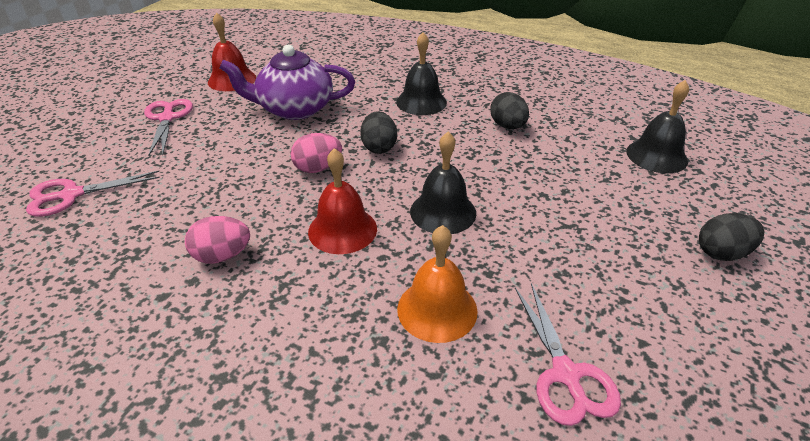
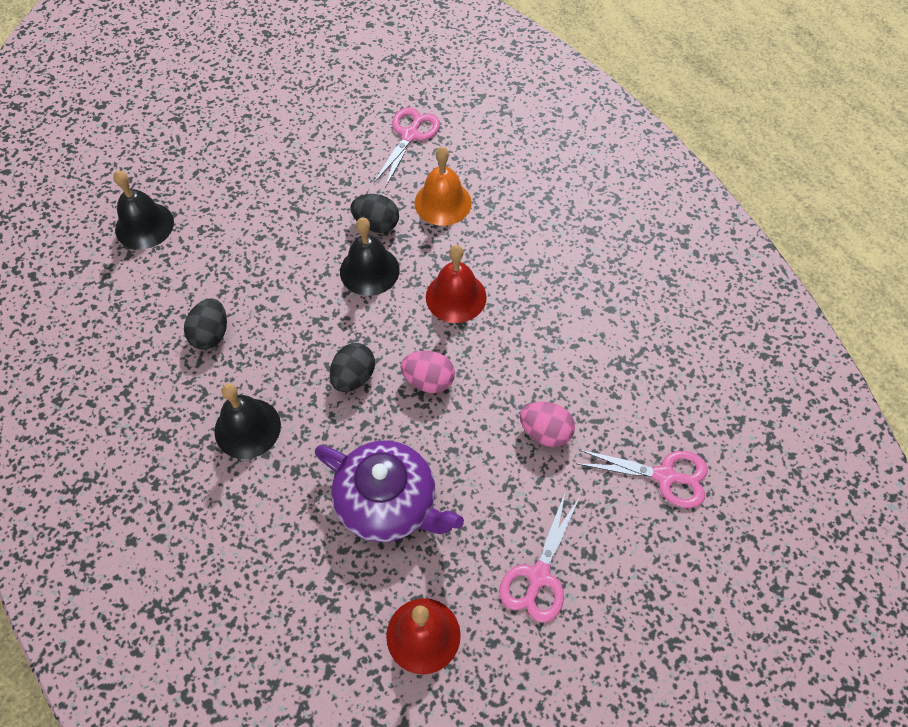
camera: 145 degrees left, 20 degrees up
(222, 256) = (556, 322): pink egg -> pink egg (545, 432)
(721, 253) = (233, 139): black egg -> black egg (376, 224)

